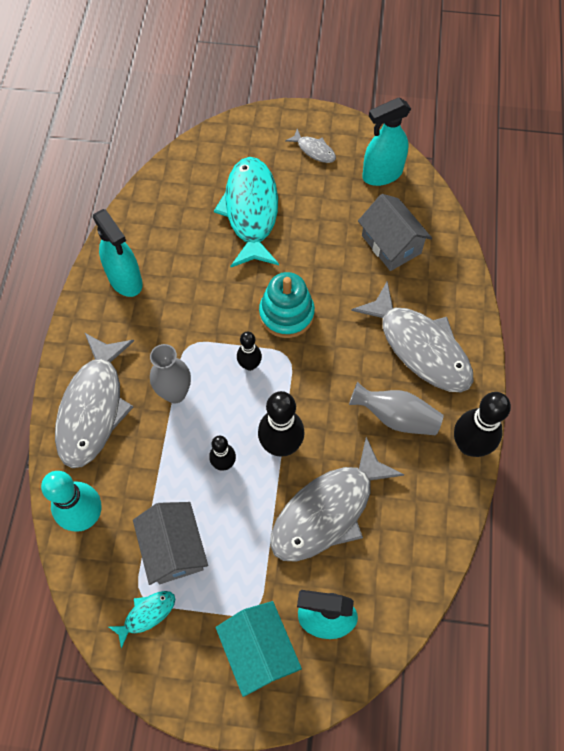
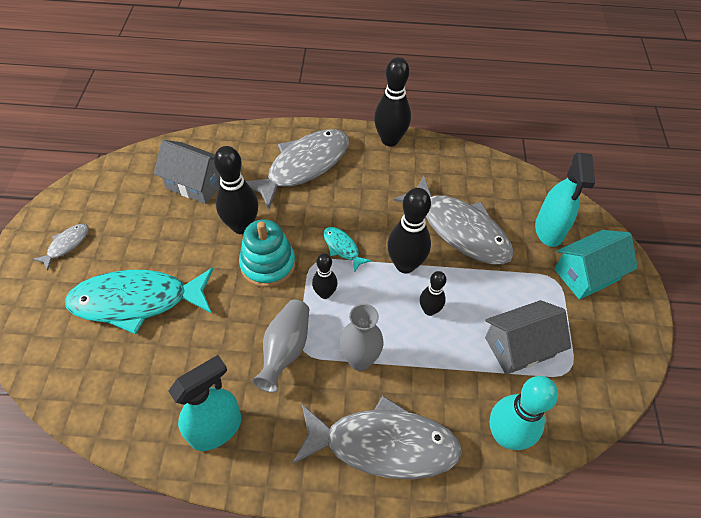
camera: 95 degrees left, 10 degrees down
(146, 614) = (584, 365): turquoise fish -> turquoise fish (342, 248)
(334, 289) = (241, 226): none -> black bowling pin
(382, 174) = (112, 189): turquoise spray bottle -> none
(391, 244) = (195, 183): grey house -> grey house turned 60 degrees clockwise
(396, 417) = (370, 183): grey vase -> grey vase (285, 350)

